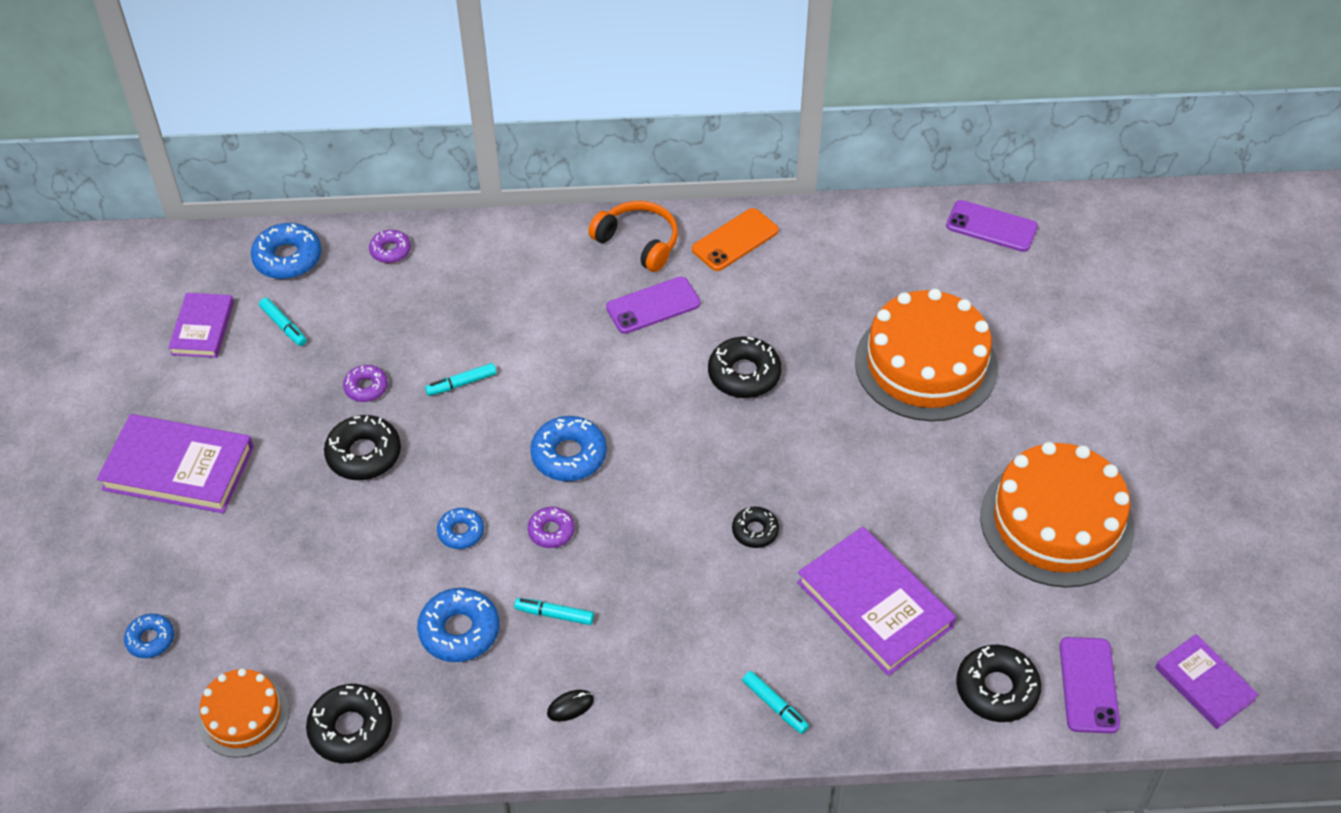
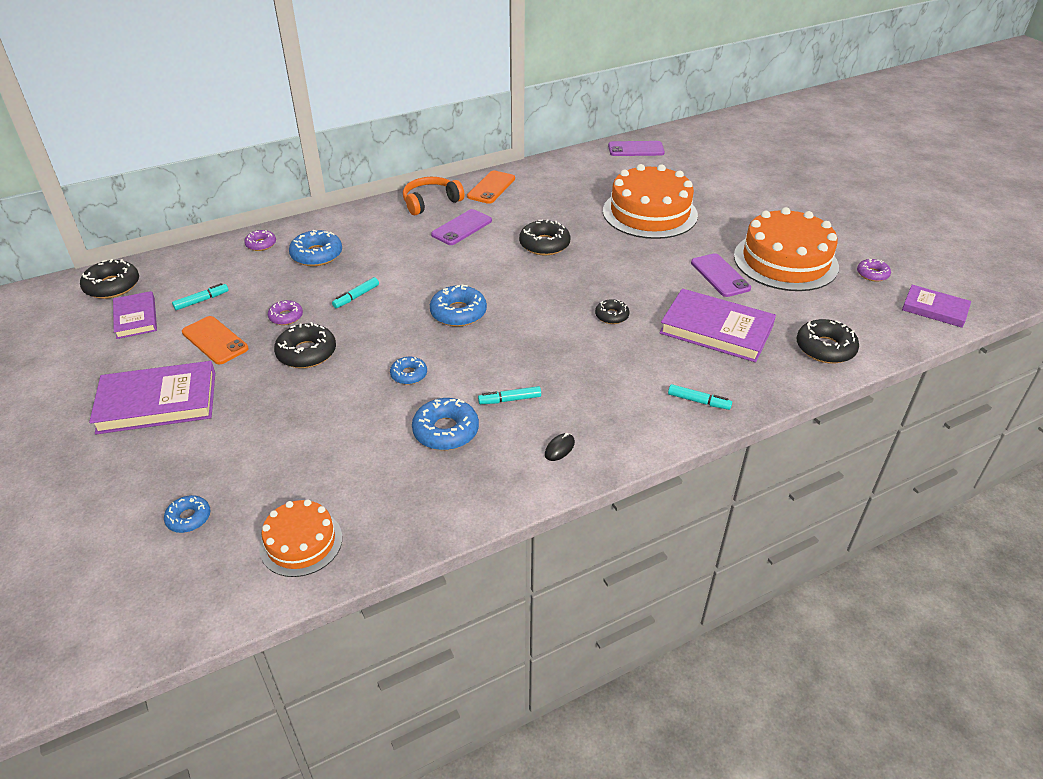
camera: 25 degrees left, 10 degrees down
(273, 397) = (215, 340): none -> orange phone
(284, 326) = (201, 301): turquoise marker -> turquoise marker turned 60 degrees counterclockwise
(288, 258) = (185, 265): blue donut -> blue donut (317, 255)
(351, 729) = (399, 520): black donut -> black donut (112, 286)
(551, 531) = (474, 355): purple donut -> purple donut (872, 274)
(638, 242) = (430, 202): orange headphones -> orange headphones turned 45 degrees counterclockwise
(1088, 685) = (874, 329): purple phone -> purple phone (720, 275)

